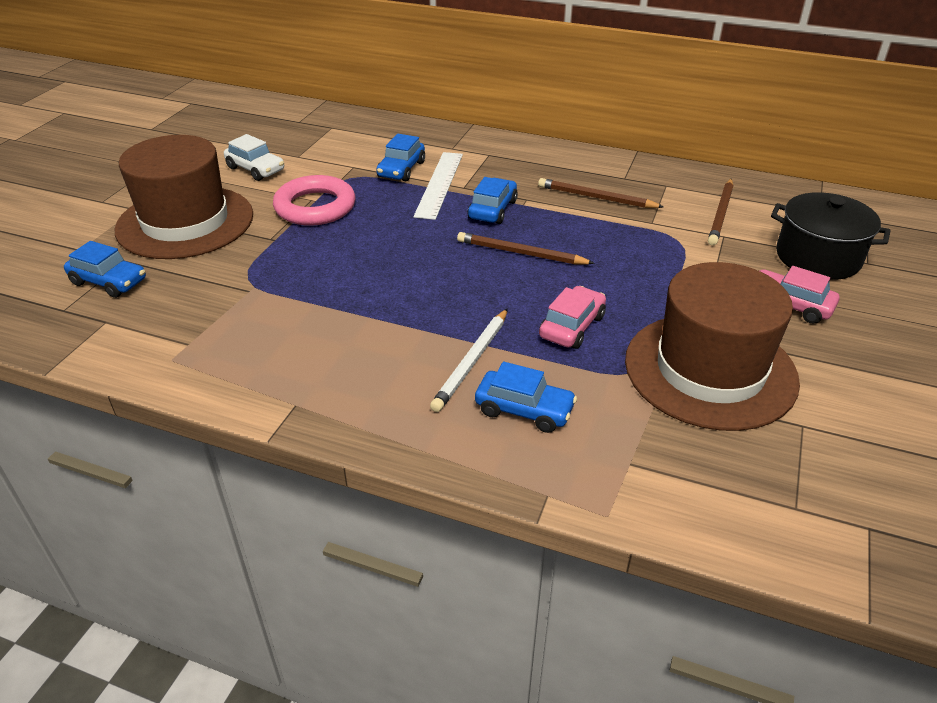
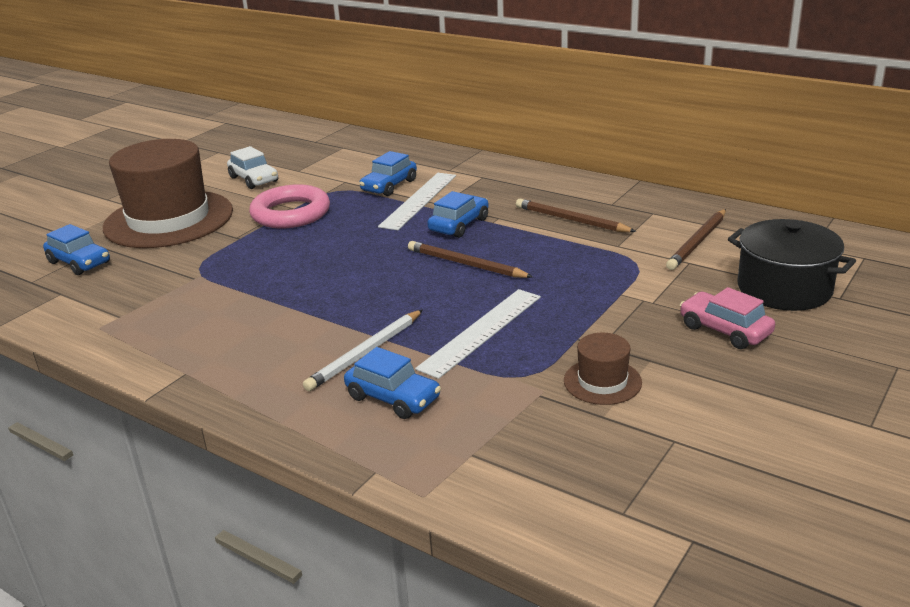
camera: 15 degrees right, 10 degrees down
(572, 327) = (481, 331): pink car -> white ruler
(710, 370) = (602, 381): brown hat -> brown hat, size x0.43

